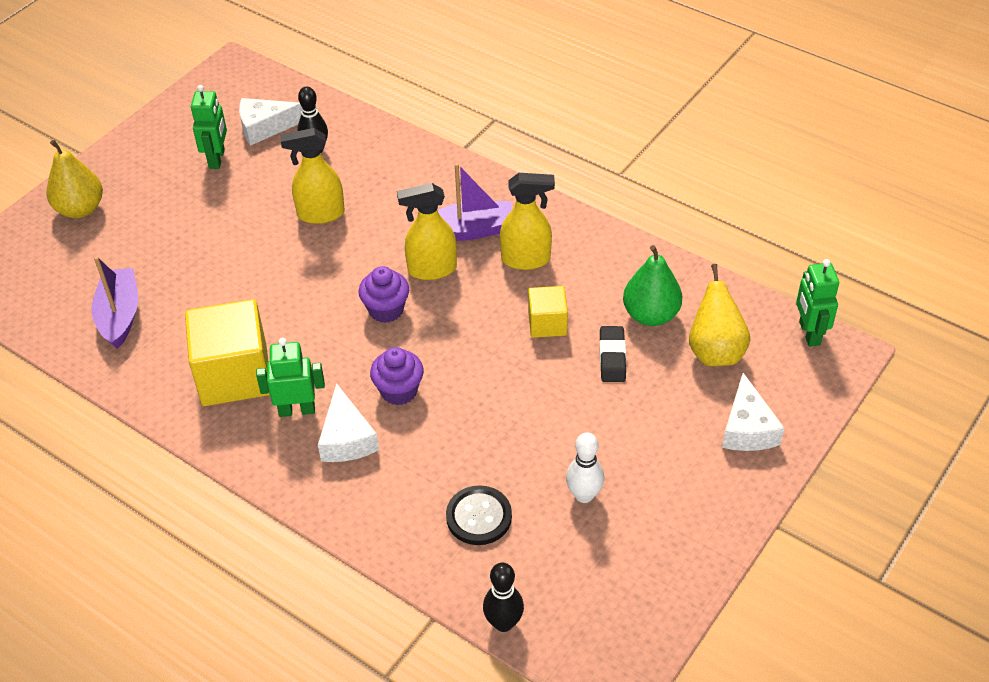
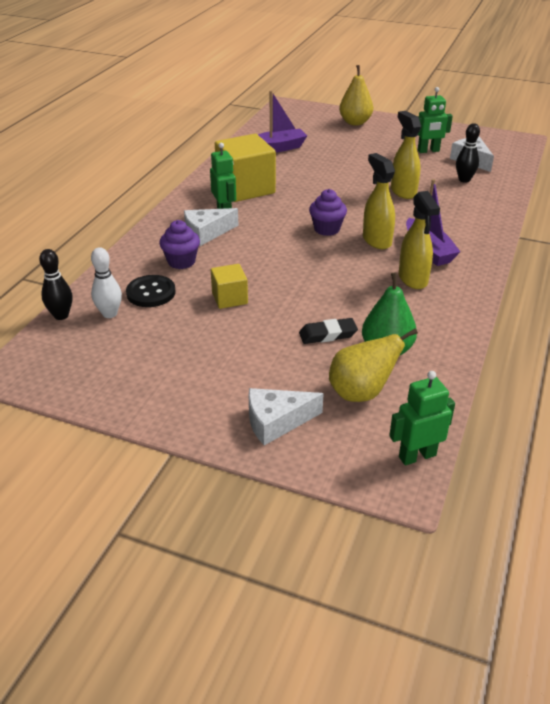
camera: 75 degrees right, 10 degrees down
(399, 391) = (254, 245): purple cupcake -> purple cupcake (181, 261)
(547, 323) = (349, 298): yellow cube -> yellow cube (229, 298)
(584, 495) = (180, 337): white bowling pin -> white bowling pin (109, 314)

